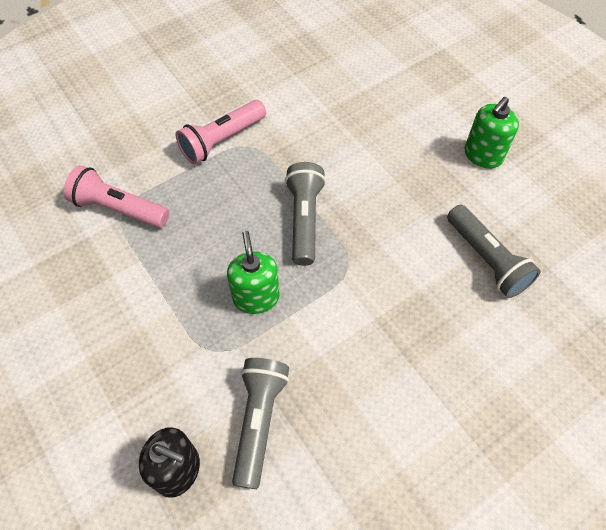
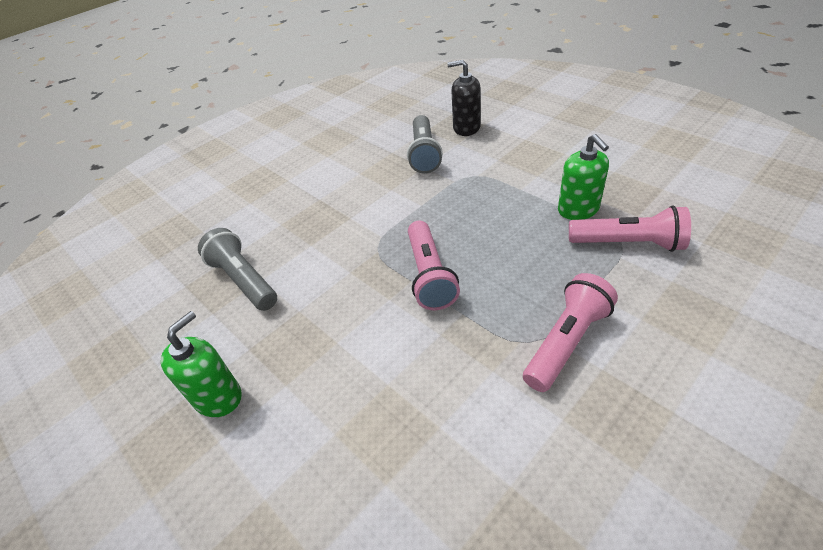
camera: 175 degrees right, 15 degrees down
(256, 297) = (453, 209): green soap dispenser -> green soap dispenser (578, 210)
(304, 220) = (429, 275): grey flashlight -> pink flashlight

